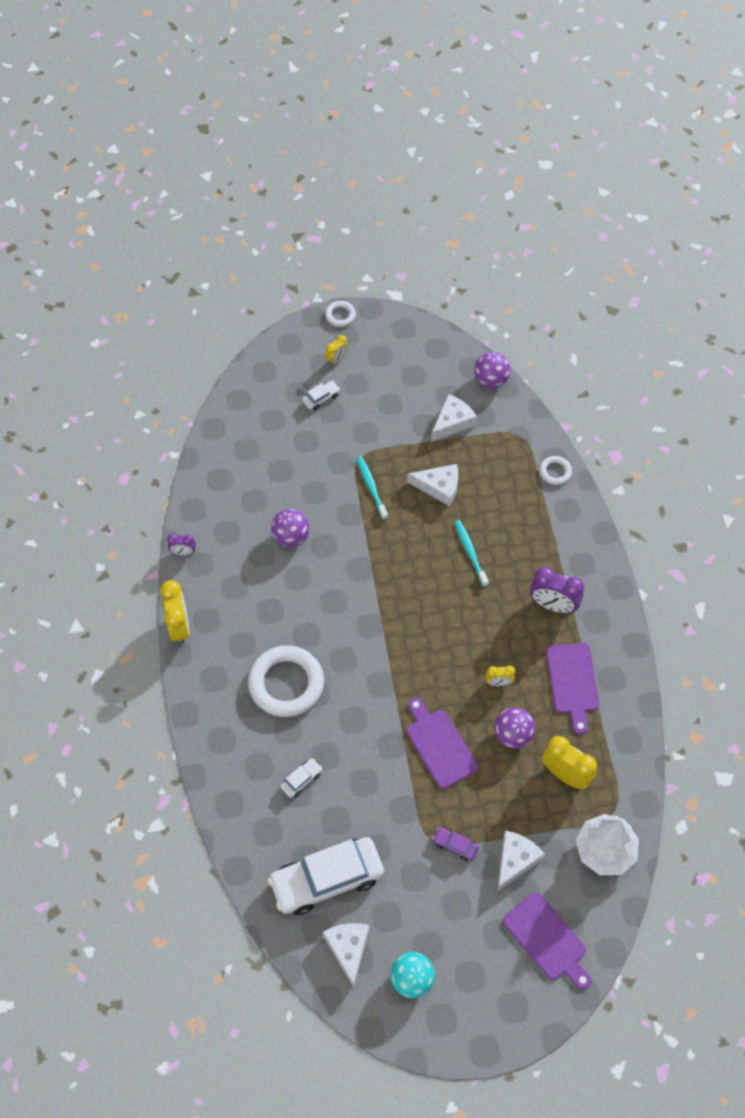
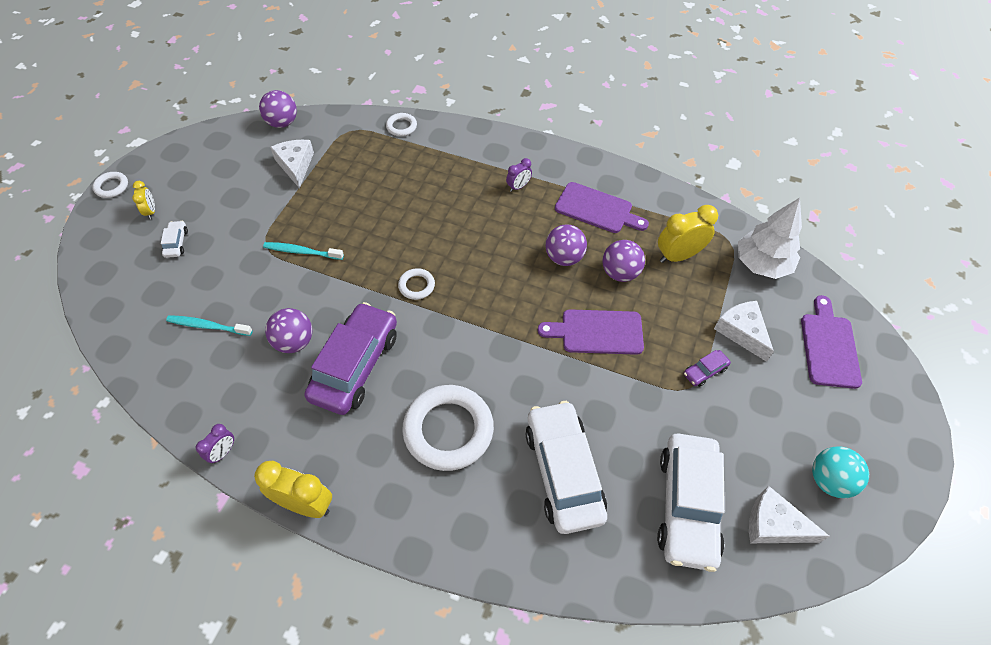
camera: 60 degrees left, 5 degrees down
(298, 590) = (355, 365): none -> purple car
(301, 780) = (563, 472): white car -> white car, size x2.42
(395, 588) = (416, 286): none -> white ring
(439, 487) = (347, 204): white cheese -> none
(470, 552) = (427, 215): turquoise toothbrush -> turquoise toothbrush (208, 326)
(498, 682) = (564, 258): yellow clock -> purple ball
(547, 939) = (829, 347): purple cutting board -> purple cutting board turned 75 degrees counterclockwise
(553, 605) = (518, 187): purple clock -> purple clock, size x0.54

